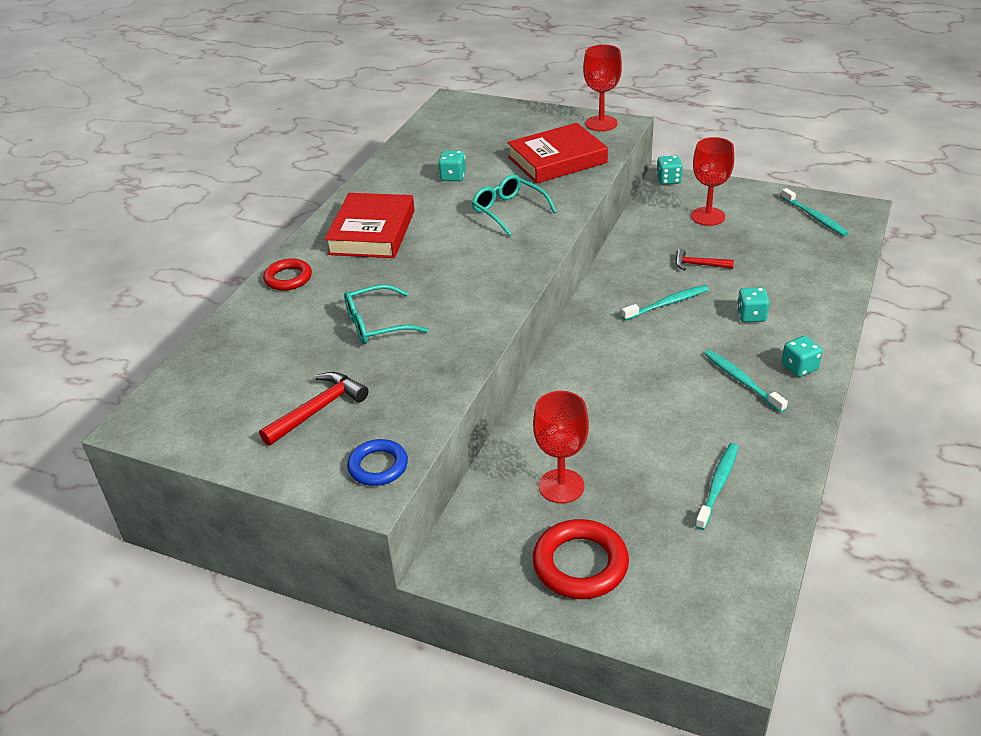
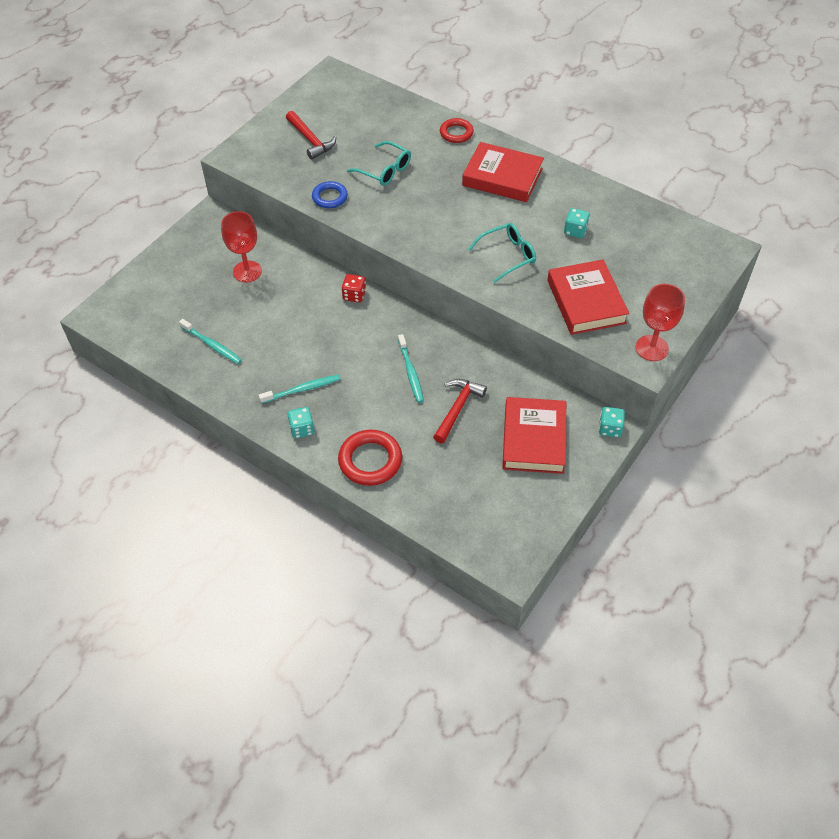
camera: 100 degrees right, 15 degrees up
(377, 324) = (384, 170): turquoise glasses -> turquoise glasses turned 135 degrees clockwise
(378, 466) = (251, 160): blue ring -> blue ring (329, 197)
(566, 370) = (354, 295): none -> red dice
(580, 564) = (185, 268): red ring -> red ring (370, 460)
(699, 265) = (457, 409): red hammer -> red hammer, size x1.52
(708, 216) = (533, 439): red goblet -> red book
(751, 316) = (375, 421): turquoise dice -> none
(815, 217) = (507, 524): turquoise toothbrush -> none

